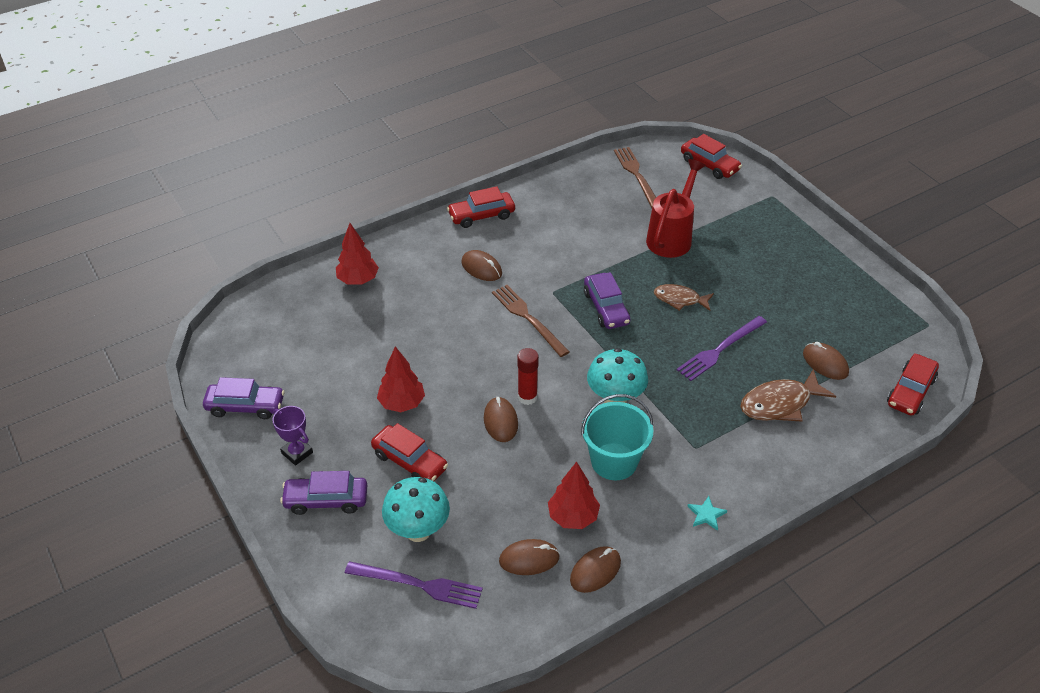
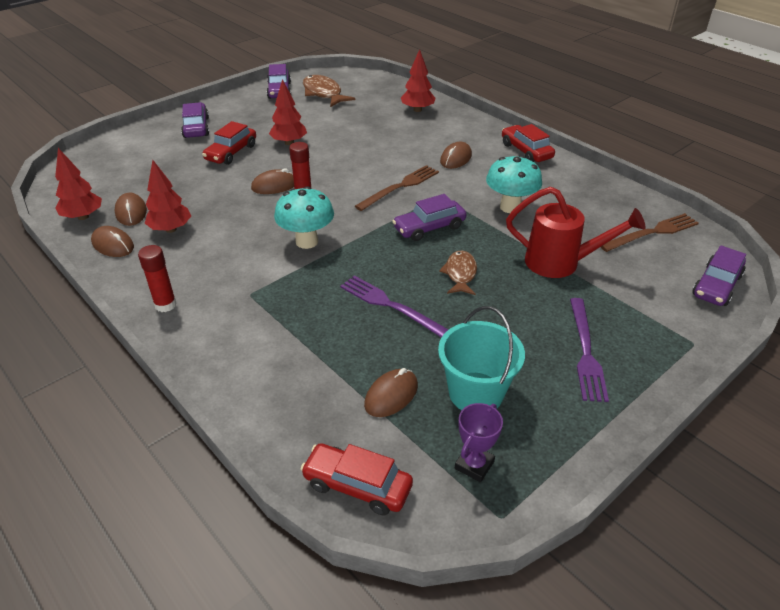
camera: 80 degrees right, 5 degrees down
(297, 453) = (238, 112): purple trophy -> purple trophy (474, 465)
(417, 584) = (117, 169): purple fork -> purple fork (585, 351)
(418, 531) = (165, 163): turquoise mushroom -> turquoise mushroom (510, 207)
(529, 610) = (83, 217): none -> red tree
(614, 461) = (231, 246): turquoise bucket -> turquoise bucket (476, 393)
(706, 514) = (165, 305): turquoise star -> red glue stick
(709, 165) = (716, 286): red car -> purple car
(780, 403) = (317, 355): brown fish -> brown fish (323, 93)

